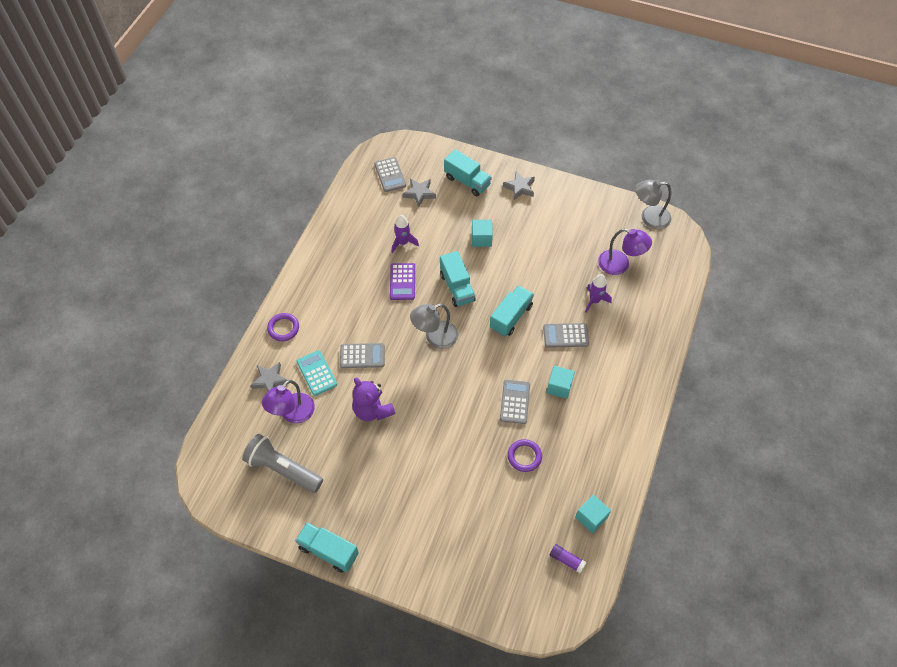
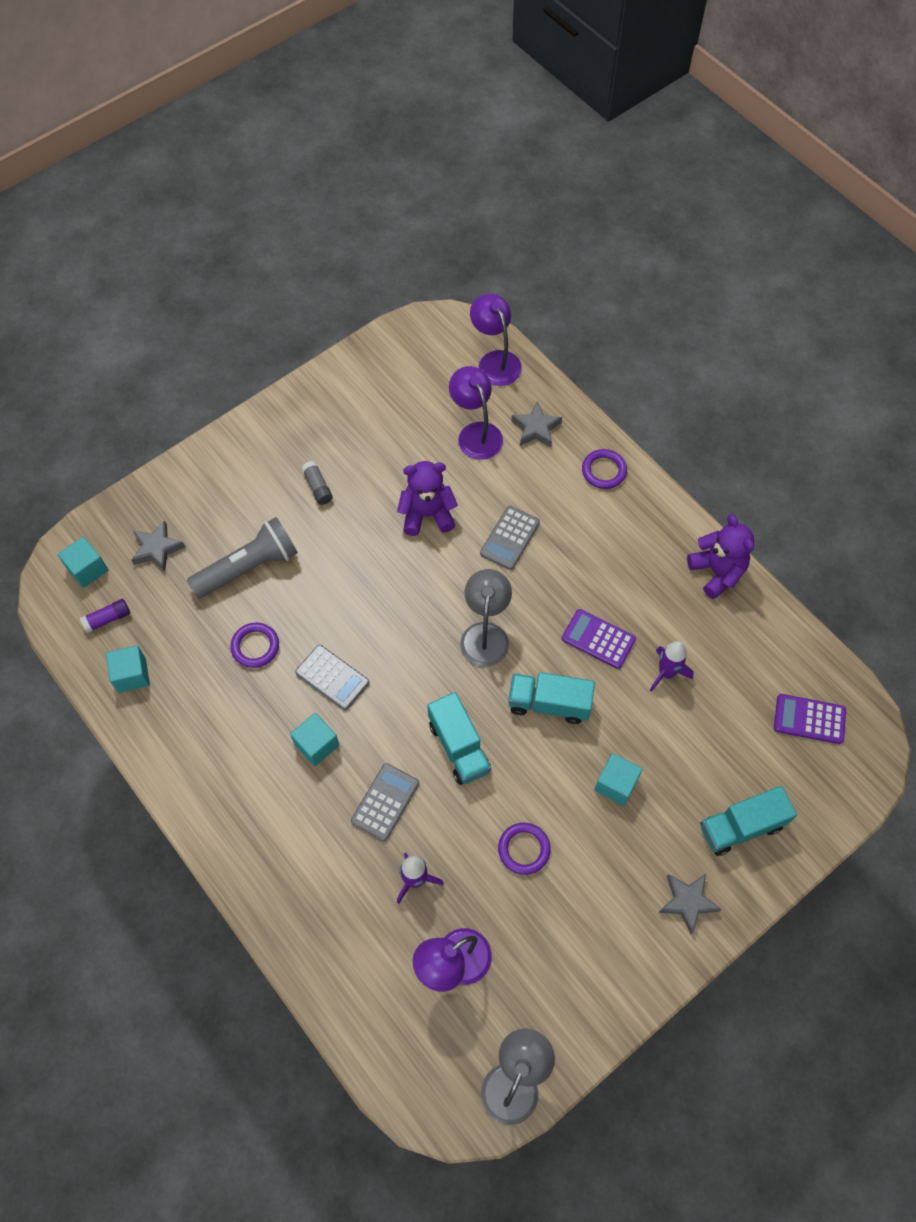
camera: 120 degrees right, 5 degrees up
(224, 432) = (495, 361): none -> purple lamp
(283, 469) = (412, 397): grey flashlight -> grey flashlight (248, 567)
(316, 373) = (516, 479): turquoise calculator -> none
(324, 244) = (717, 572): none -> purple teddy bear
(328, 551) = (290, 400): turquoise truck -> none
(390, 175) = (809, 719): grey calculator -> purple calculator
(390, 488) = (317, 487): none -> grey glue stick
(419, 193) = (750, 742): grey star -> grey star (157, 549)
(542, 600) = (87, 569): none -> turquoise cube
(543, 262) = (524, 849): none -> purple ring

